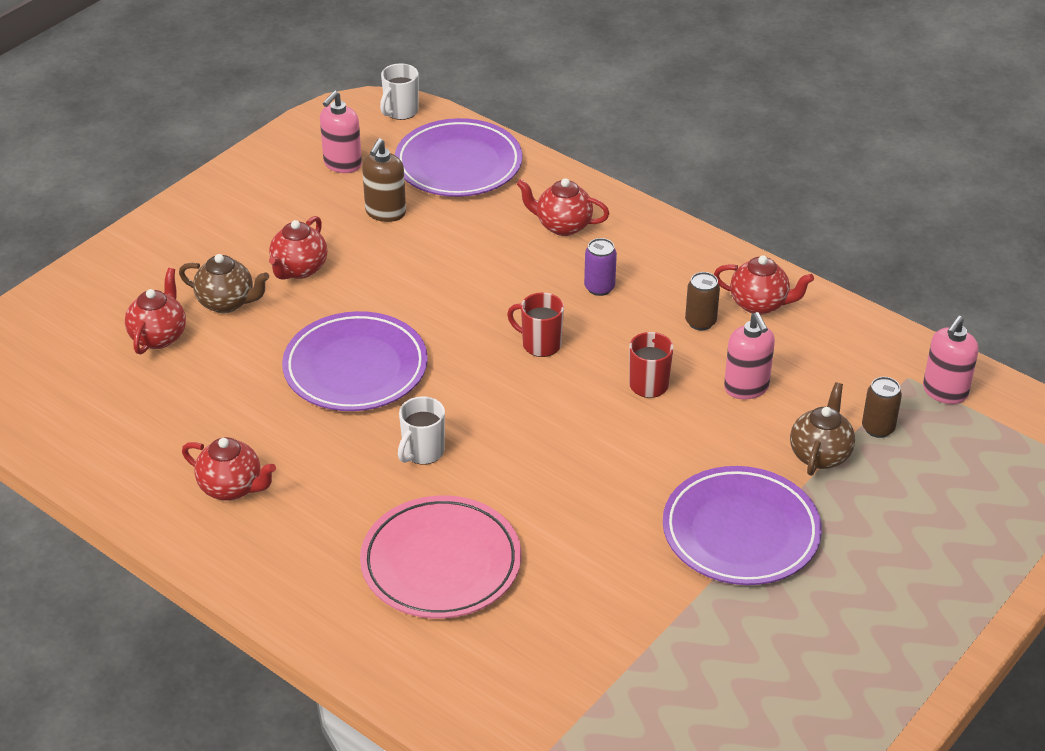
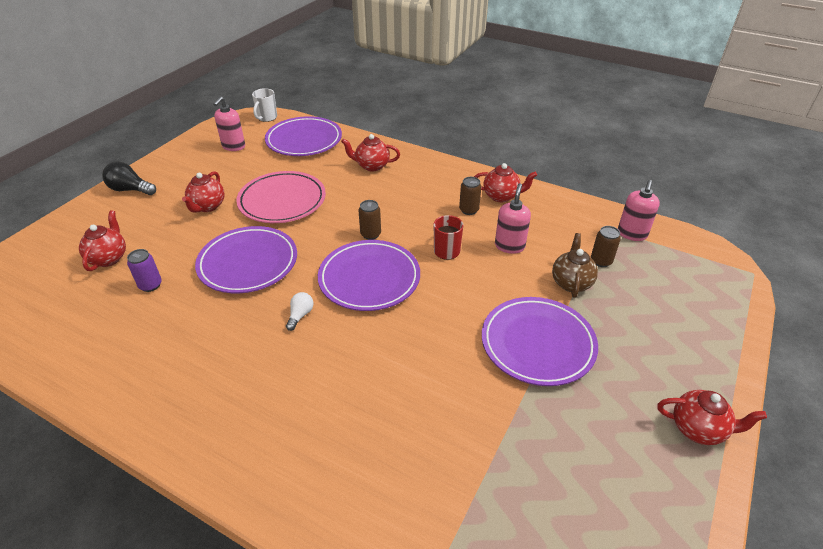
camera: 10 degrees left, 0 degrees up
(182, 227) = (130, 190): none -> black light bulb
(227, 302) = (158, 231): brown teapot -> none
(232, 488) = (157, 361): red teapot -> red teapot (698, 429)
(385, 212) = (262, 169): brown soap dispenser -> none
(422, 452) = (300, 315): white mug -> white light bulb
(441, 563) = (323, 400): pink plate -> pink plate (282, 201)
(526, 412) = (369, 279): none -> purple plate
(540, 344) = (370, 234): red mug -> brown can
(599, 287) = (401, 197): purple can -> purple can (150, 285)
(746, 388) = (509, 246): pink soap dispenser -> pink soap dispenser turned 135 degrees counterclockwise

